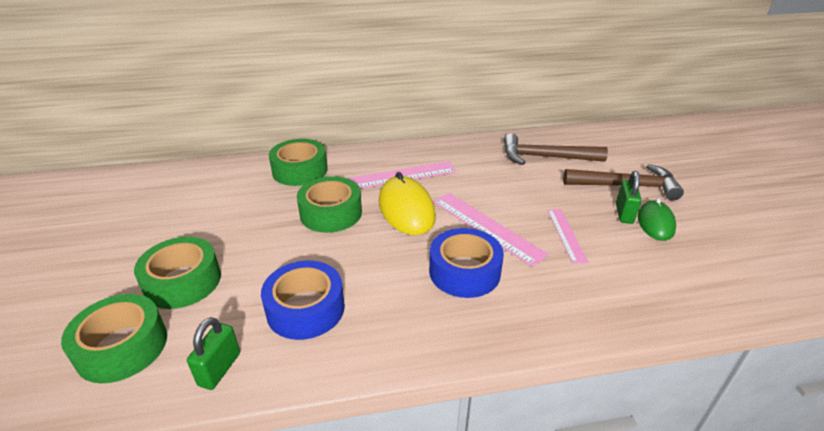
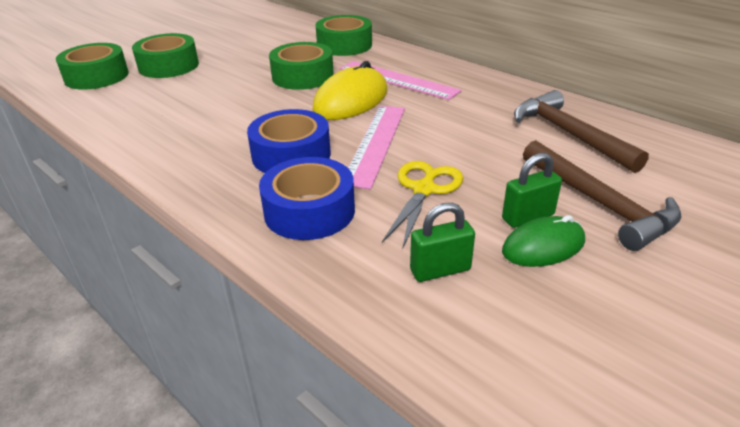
camera: 55 degrees right, 0 degrees up
(219, 369) = (97, 109): green padlock -> green padlock (440, 270)
(305, 309) = (178, 111): blue tape -> blue tape (309, 211)
(566, 235) = (424, 190): pink ruler -> yellow scissors

